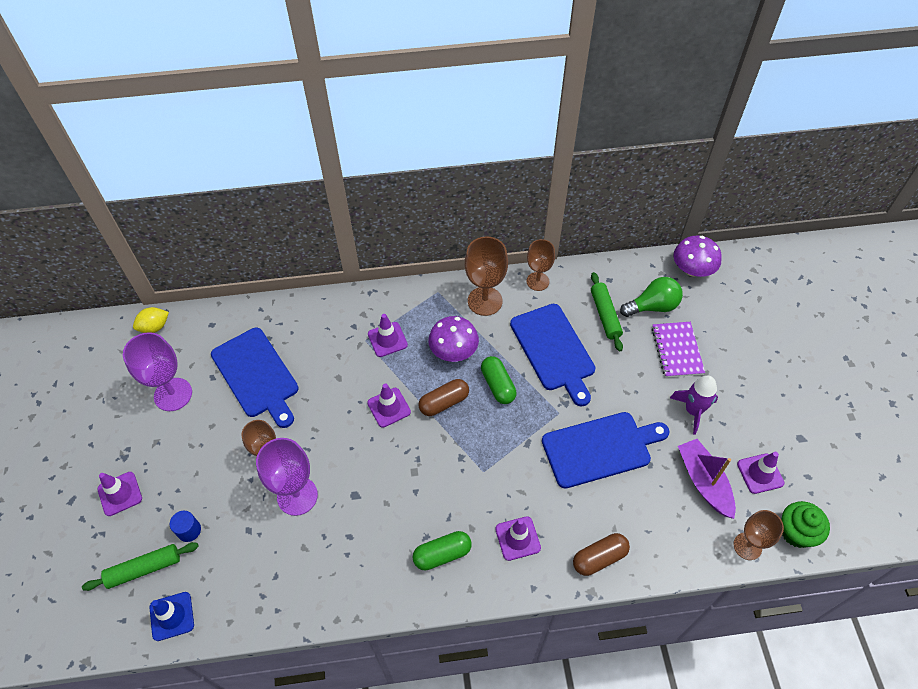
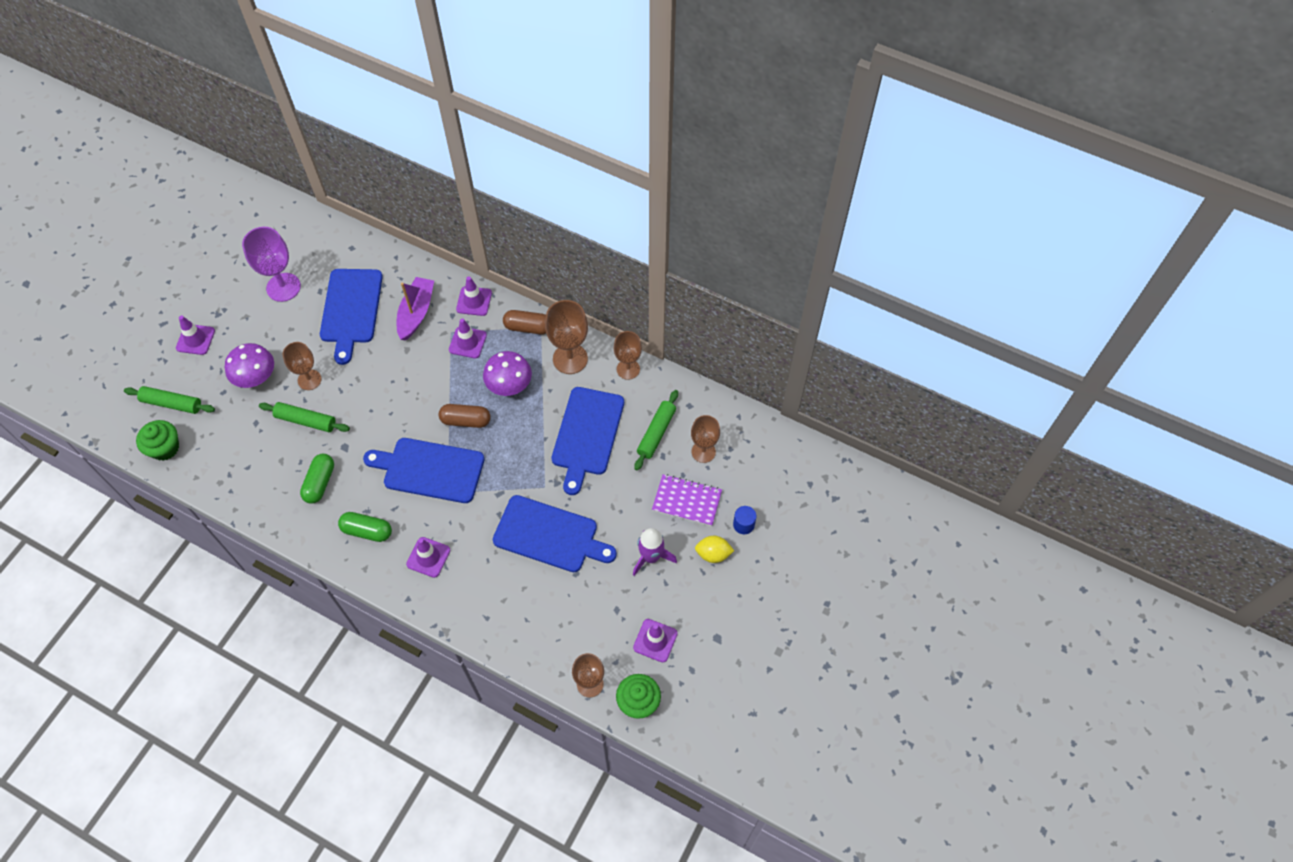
camera: 35 degrees right, 5 degrees up
(154, 327) = (311, 224): yellow lemon -> yellow lemon (713, 554)
(172, 616) = (165, 448): blue traffic cone -> green cupcake
(189, 530) = (218, 396): blue cylinder -> blue cylinder (743, 524)
(297, 496) = (306, 420): purple goblet -> green rolling pin
(389, 407) = (423, 397): purple traffic cone -> purple traffic cone (474, 301)
(450, 463) = (429, 469): none -> blue cutting board
(498, 385) = (518, 434): green capsule -> green capsule (320, 483)
(599, 558) = (473, 612): brown capsule -> brown capsule (528, 327)
(652, 306) = (703, 452): green light bulb -> brown goblet
(677, 350) = (687, 501): purple notebook -> purple notebook turned 75 degrees clockwise
(692, 269) = (770, 442): purple mushroom -> purple mushroom (255, 376)
(704, 482) = (604, 615): purple boat -> purple boat (416, 313)

